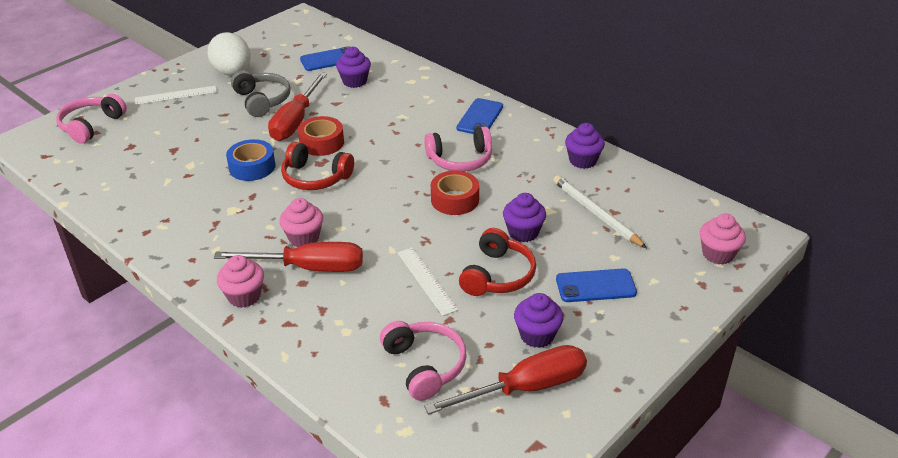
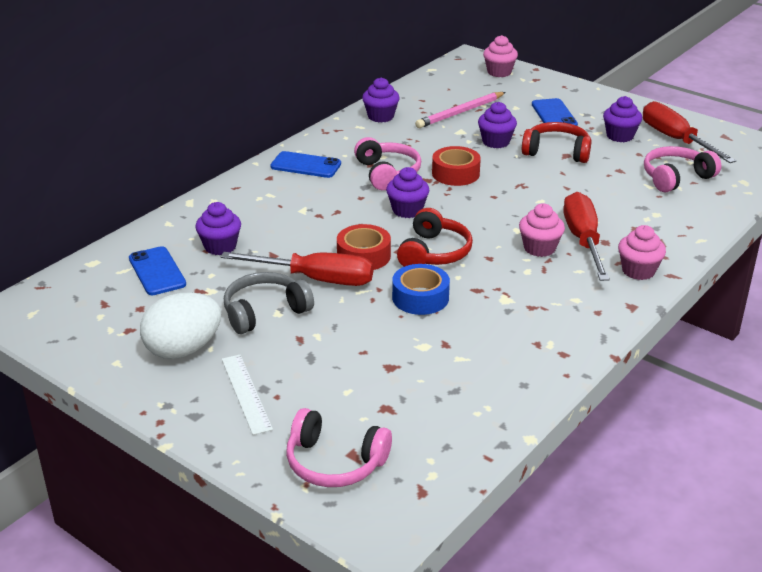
camera: 95 degrees left, 5 degrees down
(389, 167) = (407, 210): none -> purple cupcake
(426, 280) = (576, 182): white ruler -> none
(596, 214) = (460, 112): white pencil -> pink pencil

